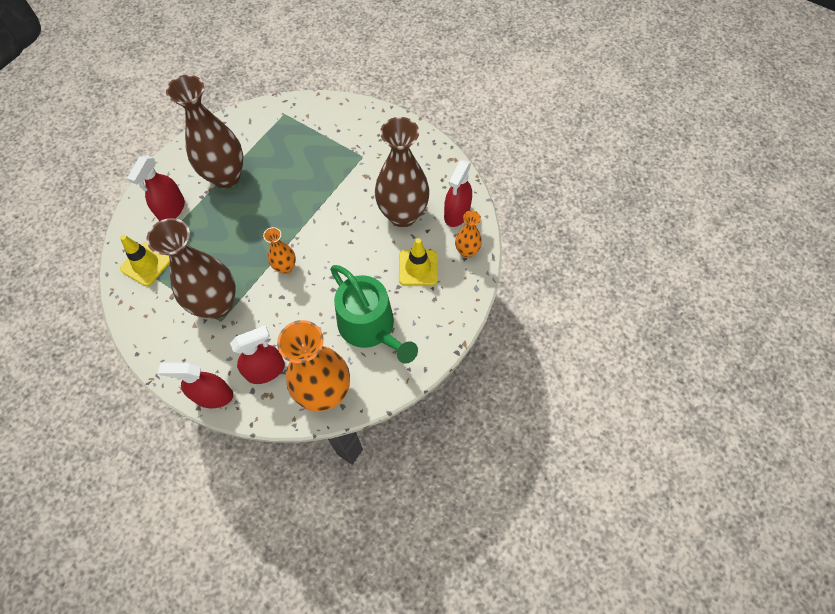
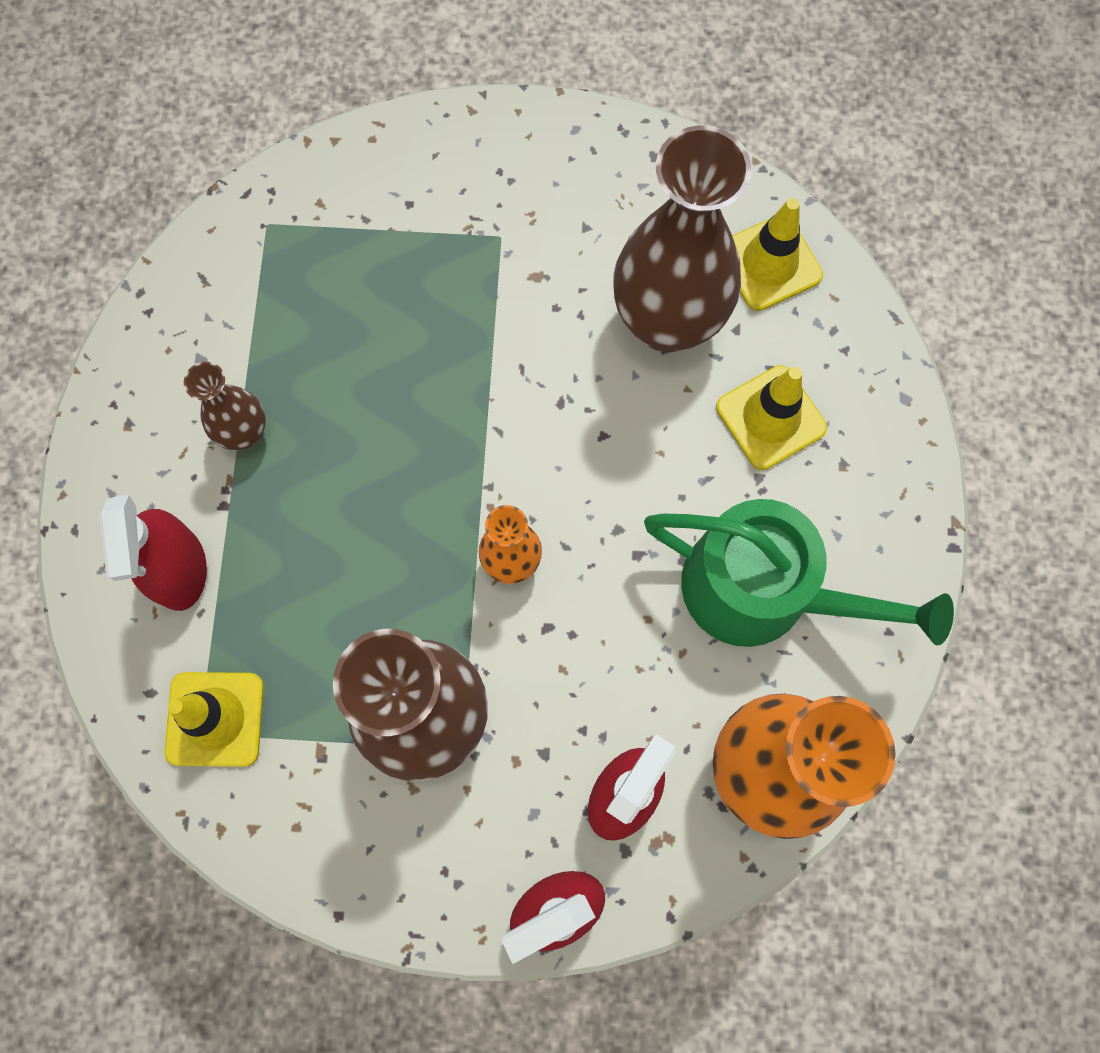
camera: 30 degrees left, 10 degrees up
(226, 177) = (245, 433): brown vase -> brown vase, size x0.49
(456, 213) = (769, 263): red spray bottle -> yellow traffic cone
(466, 251) = (840, 332): orange vase -> none

